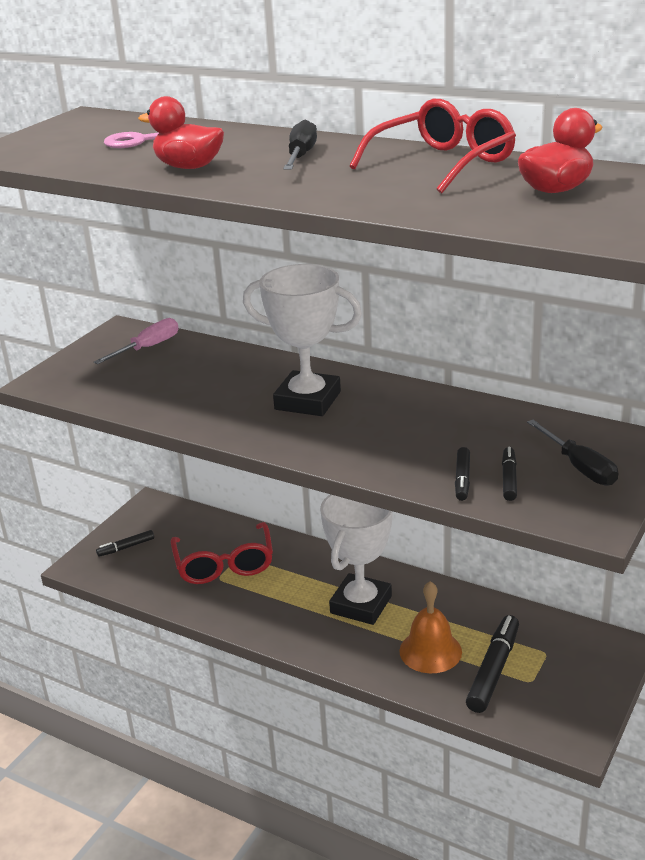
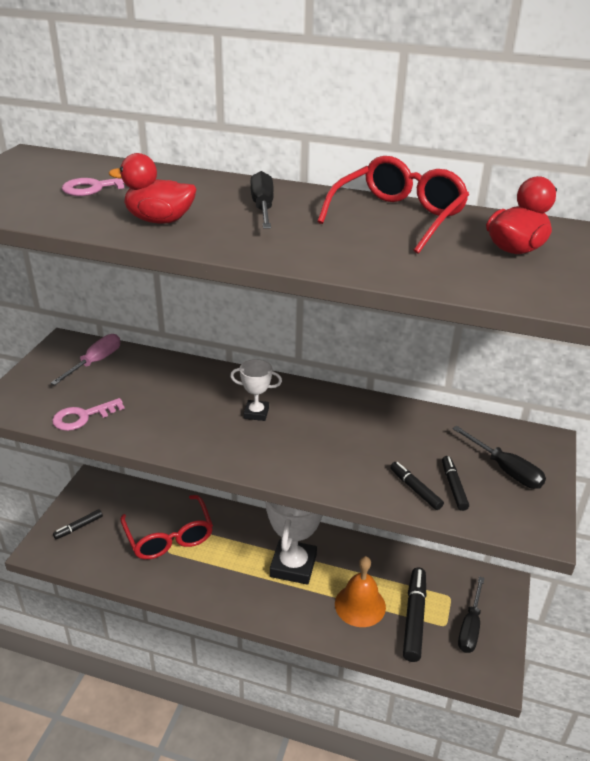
camera: 15 degrees left, 5 degrees up
(120, 396) = (82, 417): none -> pink key
(307, 400) = (256, 413): white trophy -> white trophy, size x0.48
(462, 479) = (415, 489): black marker -> black marker turned 150 degrees clockwise
(562, 686) = (470, 627): none -> black screwdriver

